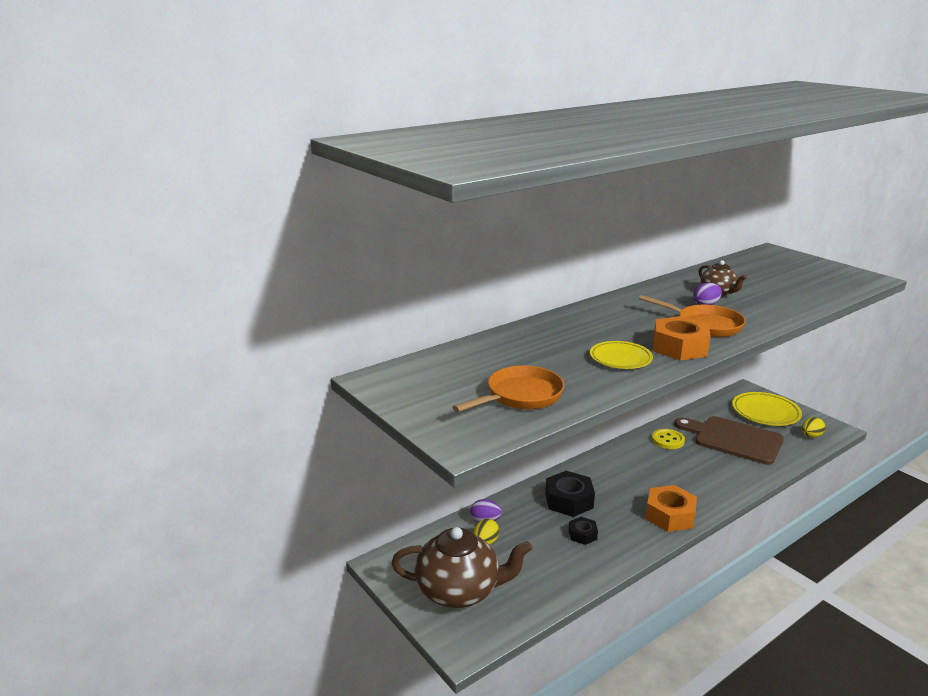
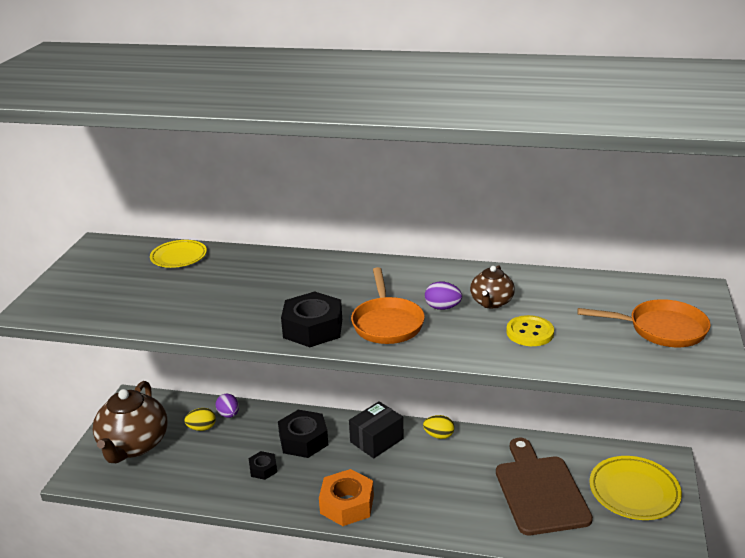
camera: 50 degrees right, 5 degrees up
(459, 591) = (134, 445): brown teapot -> brown teapot turned 45 degrees clockwise
(520, 396) = (129, 300): orange pan -> orange pan (661, 329)
(609, 470) = (376, 440): none -> black box
(620, 358) = (250, 312): yellow plate -> yellow plate (179, 257)
(668, 440) = (477, 450): yellow button -> yellow button (530, 333)
(679, 347) = (313, 328): orange nut -> black nut
(811, 436) = (630, 544): yellow egg -> yellow egg (439, 435)

